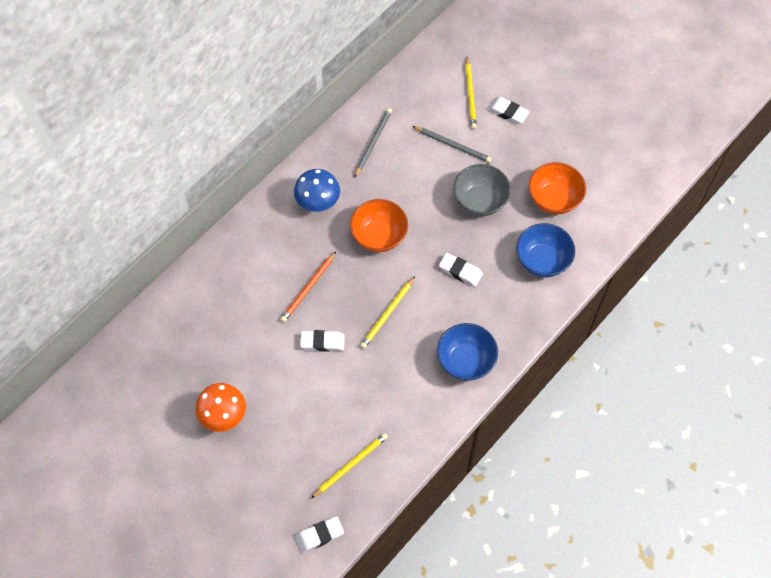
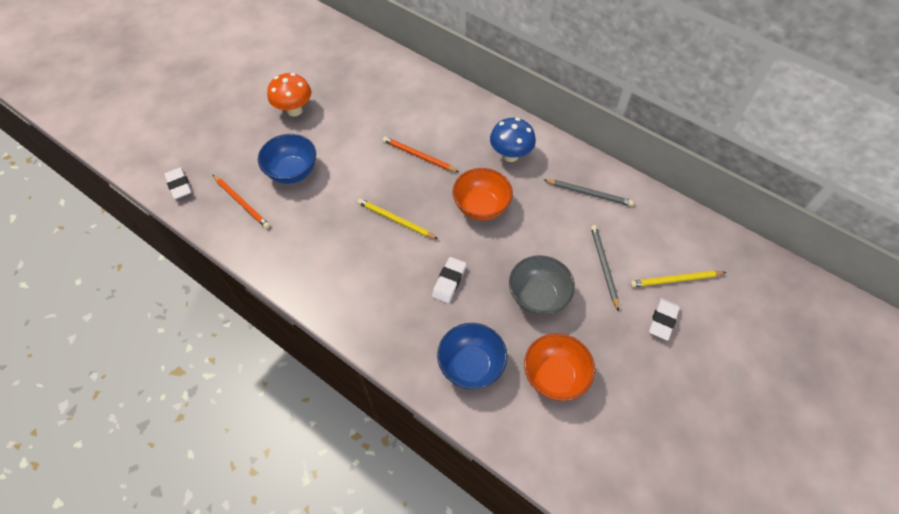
camera: 85 degrees right, 5 degrees down
(322, 342) = (364, 171): white eraser -> none
(350, 465) = (242, 203): yellow pencil -> orange pencil
(453, 145) = (603, 266): grey pencil -> grey pencil turned 150 degrees clockwise
(465, 361) = (345, 292): blue bowl -> blue bowl (292, 171)

